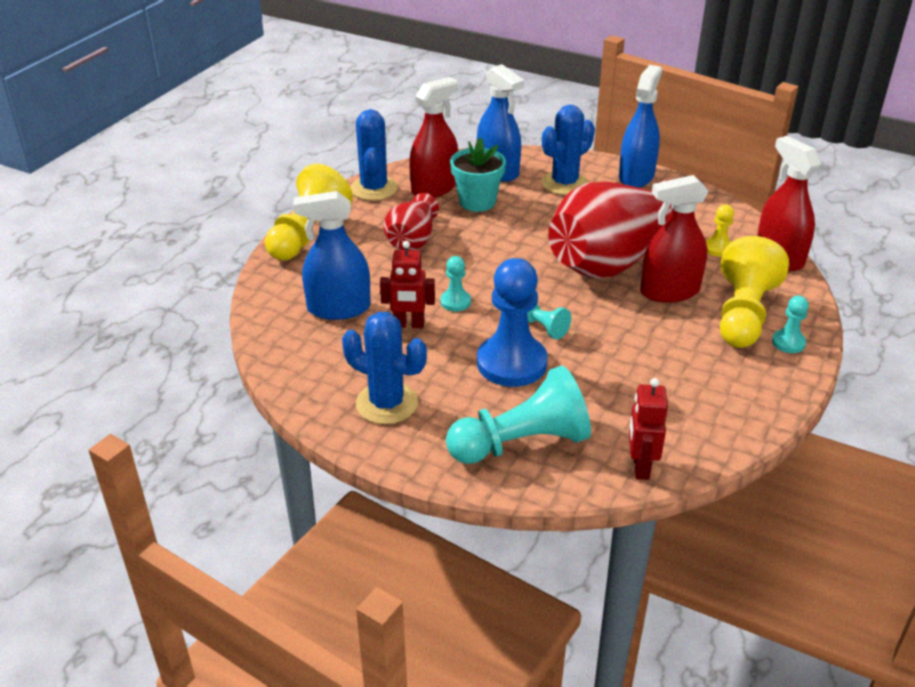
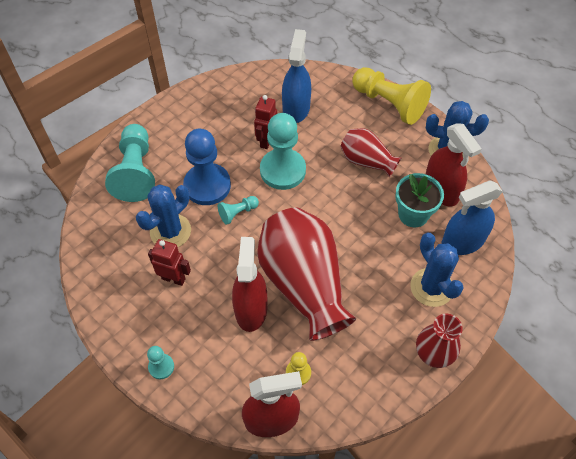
camera: 105 degrees right, 20 degrees up
(387, 403) = (196, 117): blue cactus -> blue cactus (170, 231)
(455, 302) = (282, 170): turquoise pawn -> turquoise pawn, size x2.12
(636, 176) = (434, 352): blue spray bottle -> red vase
(640, 467) = (90, 224): red robot -> red robot (173, 278)
(743, 314) = (205, 350): yellow pawn -> none

